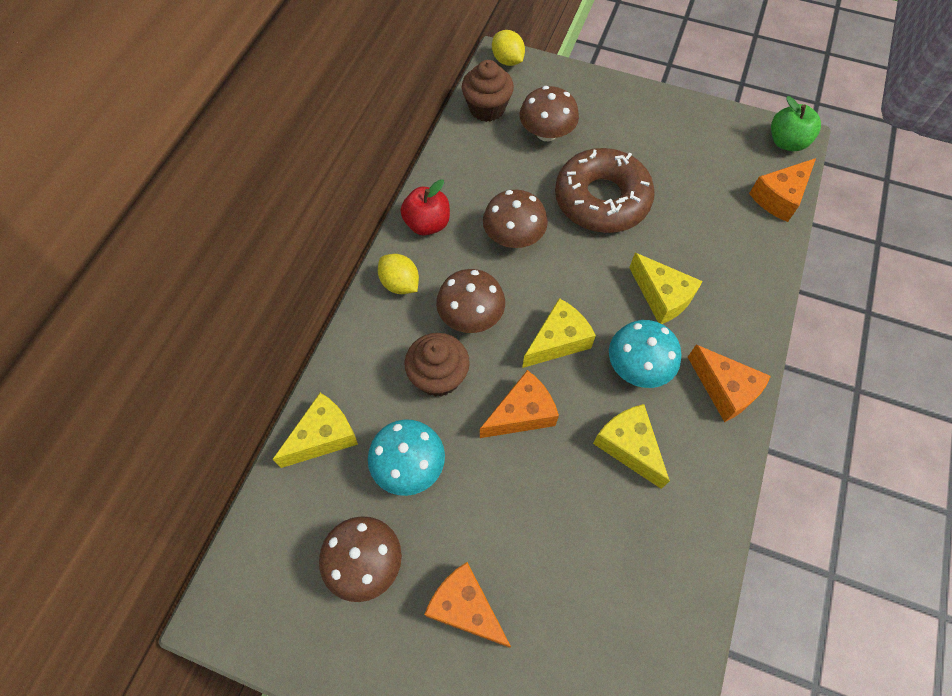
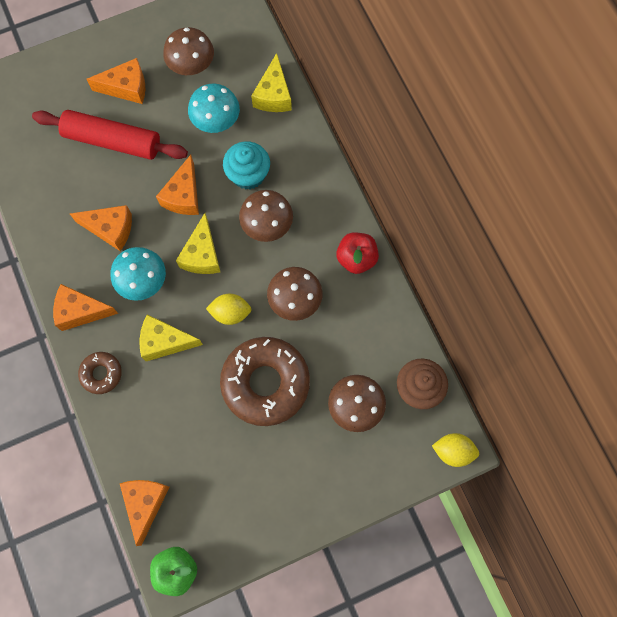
camera: 135 degrees right, 10 degrees up
(400, 284) = (328, 206): yellow lemon -> yellow lemon (230, 313)
(438, 376) = (248, 175): brown cupcake -> turquoise cupcake
(542, 549) = (112, 141): none -> red rolling pin
(628, 446) = (110, 229): yellow cheese -> orange cheese
(745, 318) = (101, 374): none -> brown donut

